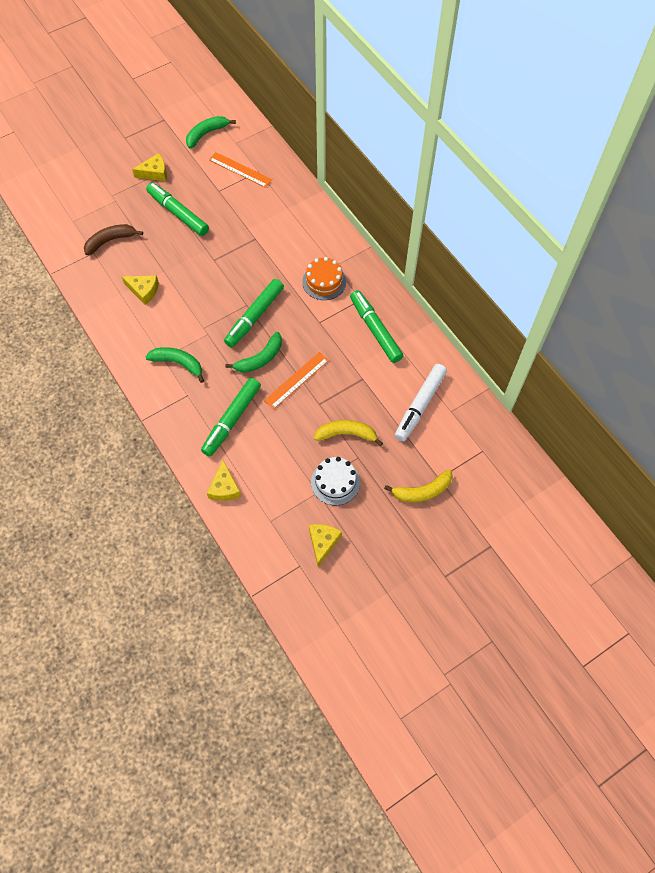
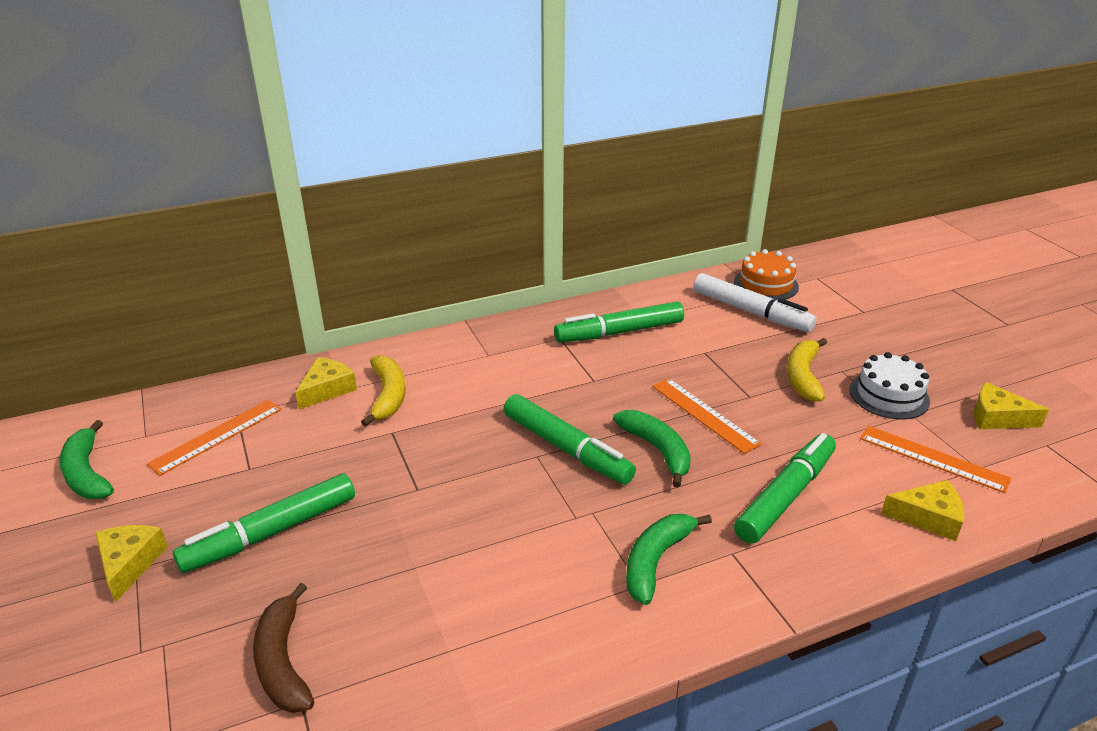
camera: 80 degrees left, 30 degrees down
(143, 290) = (455, 606): yellow cheese -> yellow cheese (327, 389)
(232, 420) = (786, 496): green marker -> green marker turned 90 degrees counterclockwise
(275, 498) = (933, 458): none -> orange ruler
(324, 282) = (515, 368): orange cake -> orange cake (766, 284)
(422, 491) = (886, 325): yellow banana -> yellow banana (388, 396)

